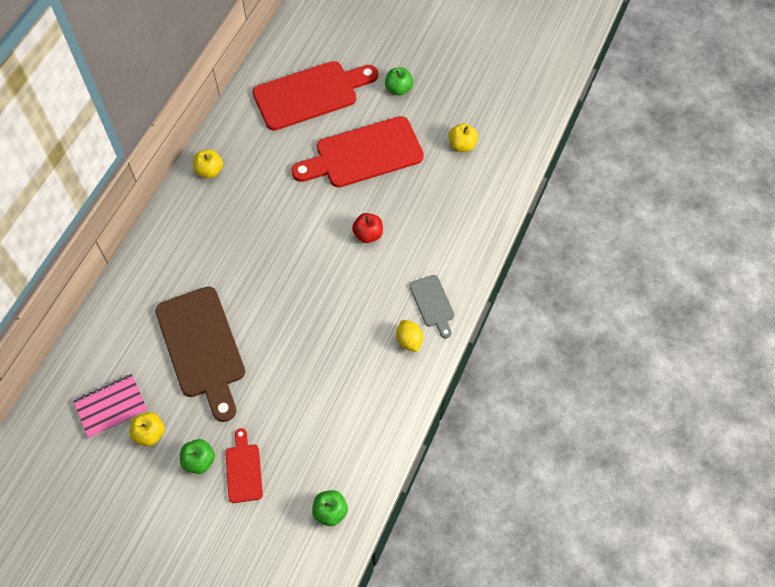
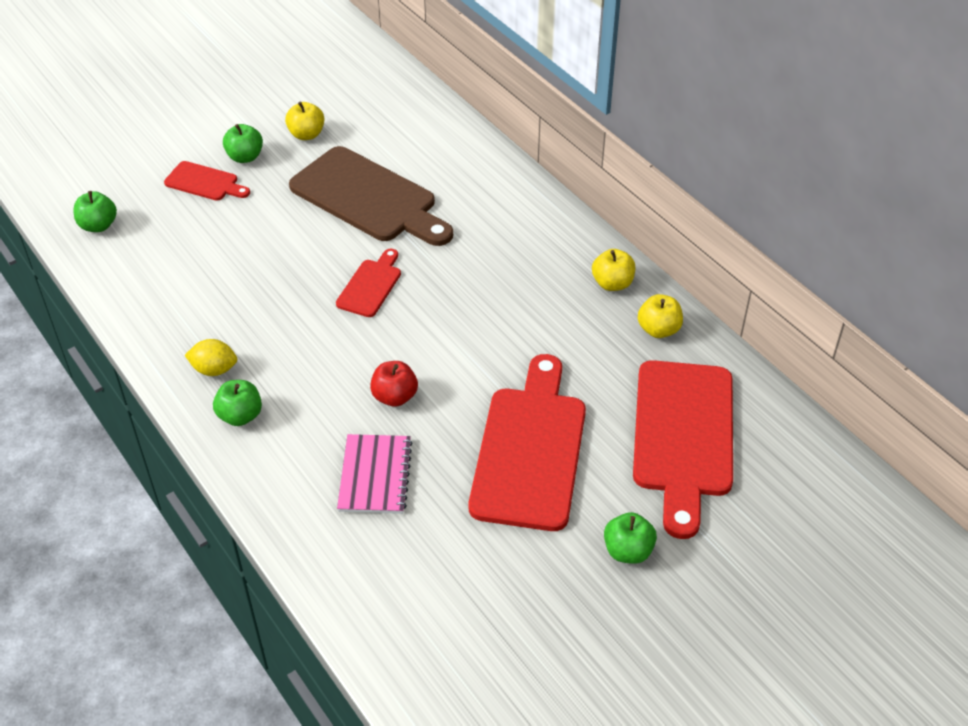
camera: 120 degrees right, 15 degrees down
(111, 407) = (360, 119): pink notebook -> pink notebook (375, 475)
(202, 347) = (368, 198): brown cutting board -> brown cutting board turned 150 degrees counterclockwise
(286, 297) = (371, 286): none -> red cutting board
(432, 304) = (240, 416): grey cutting board -> green apple
(462, 145) = (462, 580): yellow apple -> yellow apple (658, 330)

